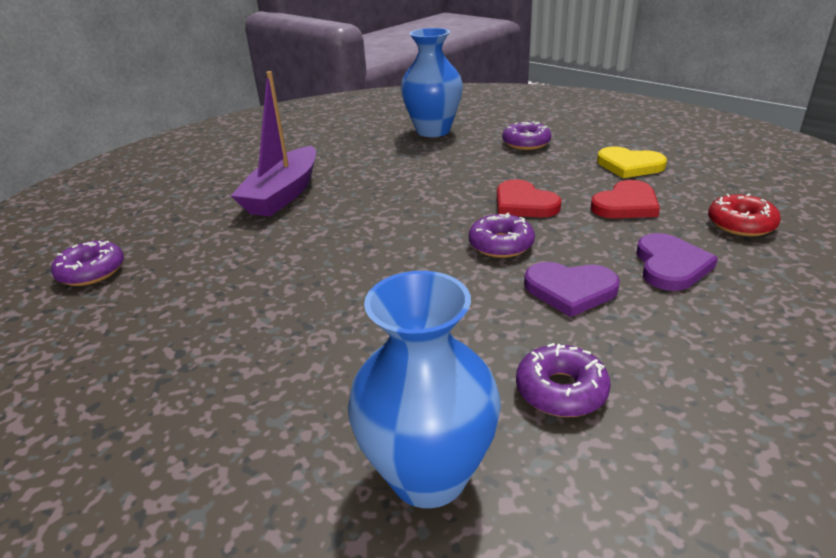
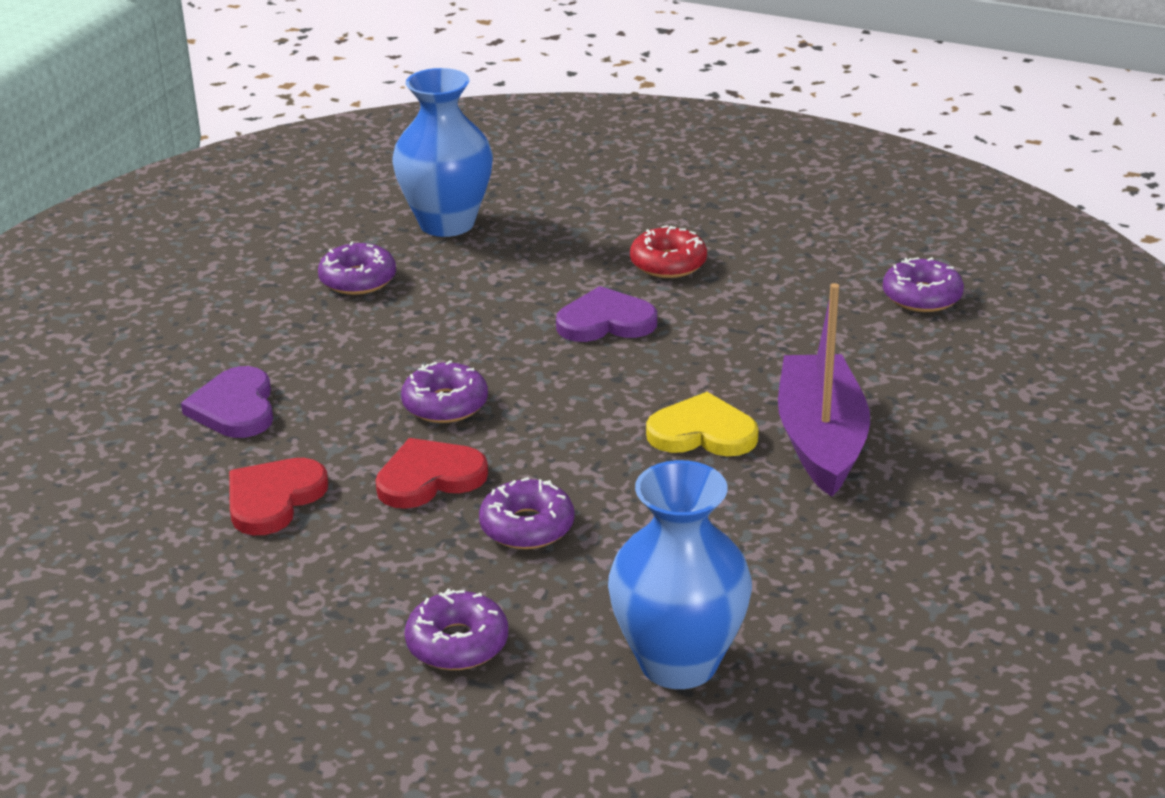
camera: 160 degrees right, 0 degrees up
(475, 176) = (527, 526): none -> purple donut
(524, 203) = (429, 478): red heart -> red heart turned 60 degrees counterclockwise
(570, 290) = (353, 361): purple heart -> purple heart (605, 321)
(629, 165) = (253, 597): yellow heart -> yellow heart (702, 432)
(741, 224) = (119, 485): red donut -> red donut (668, 263)

